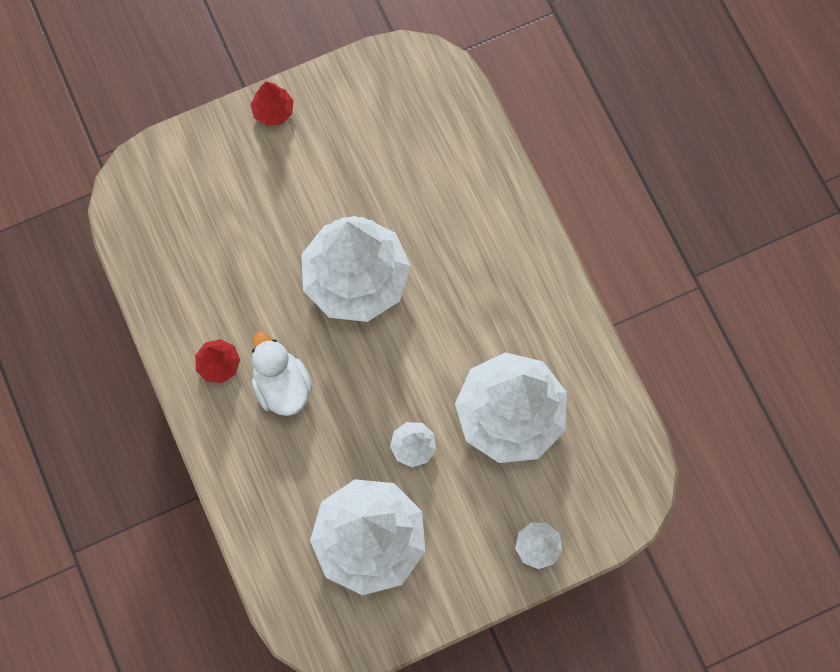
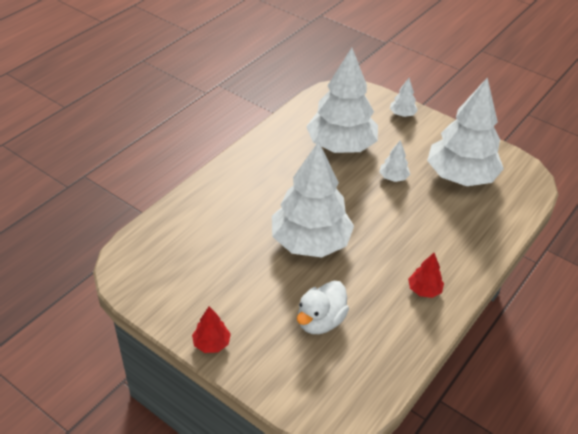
camera: 120 degrees left, 30 degrees down
(282, 385) = (409, 251): white duck -> white duck (320, 321)

